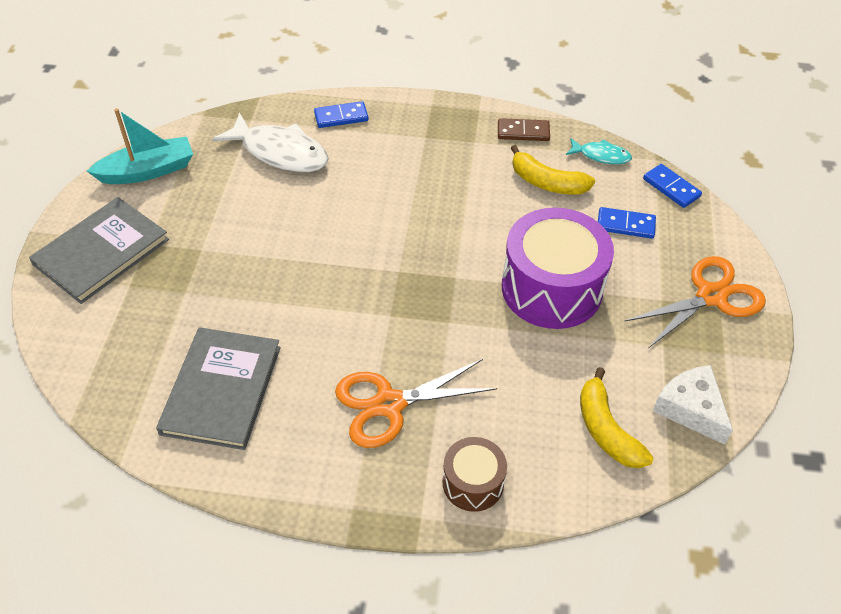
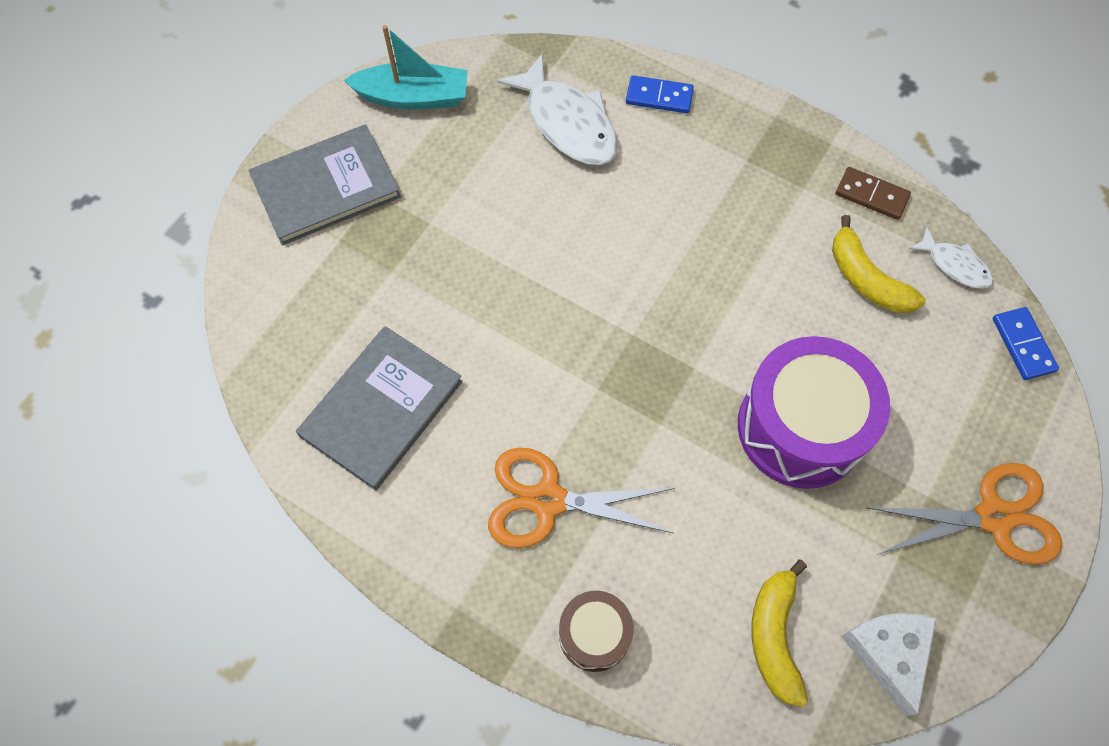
camera: 25 degrees right, 15 degrees up
(601, 156) = (954, 265): turquoise fish -> white fish
(625, 225) = (936, 376): blue domino -> none

